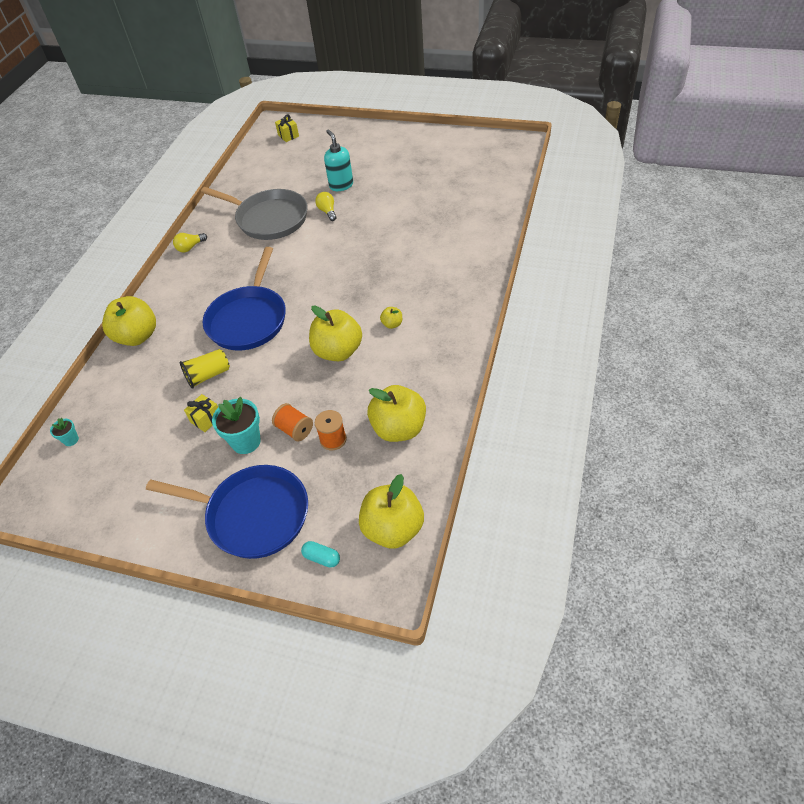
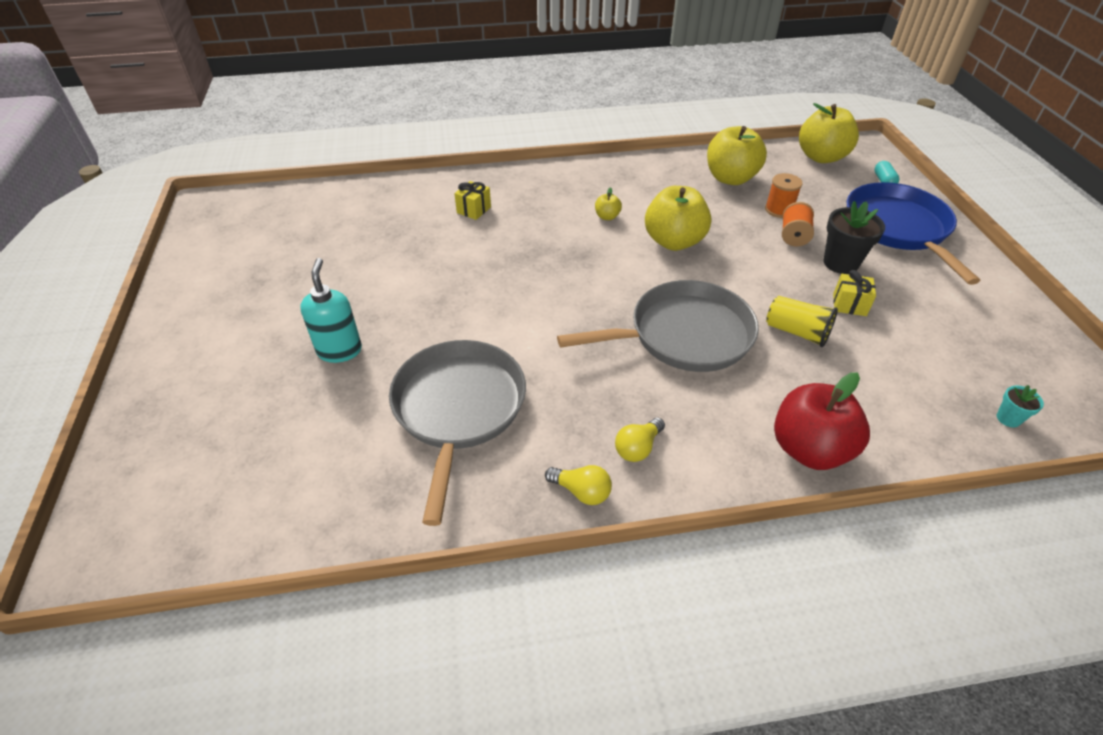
camera: 120 degrees left, 5 degrees down
(137, 336) = (809, 449): yellow apple -> red apple
(246, 441) = (840, 263): turquoise flower pot -> black flower pot
(249, 319) = (683, 335): blue pan -> grey pan
(288, 136) = (159, 502): yellow gift -> yellow gift (474, 210)
(327, 211) = (416, 342): yellow light bulb -> yellow light bulb (638, 448)
(341, 185) = (339, 350): turquoise soap dispenser -> turquoise soap dispenser turned 135 degrees clockwise

